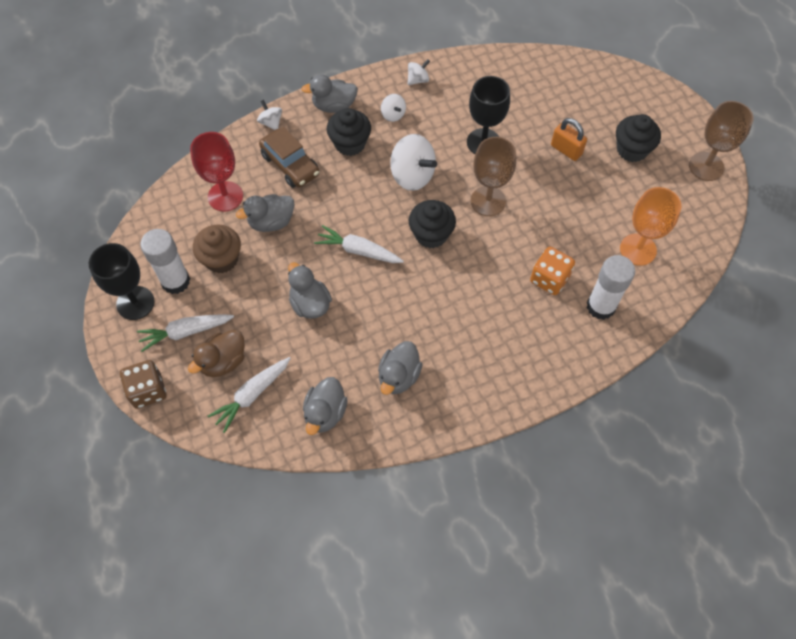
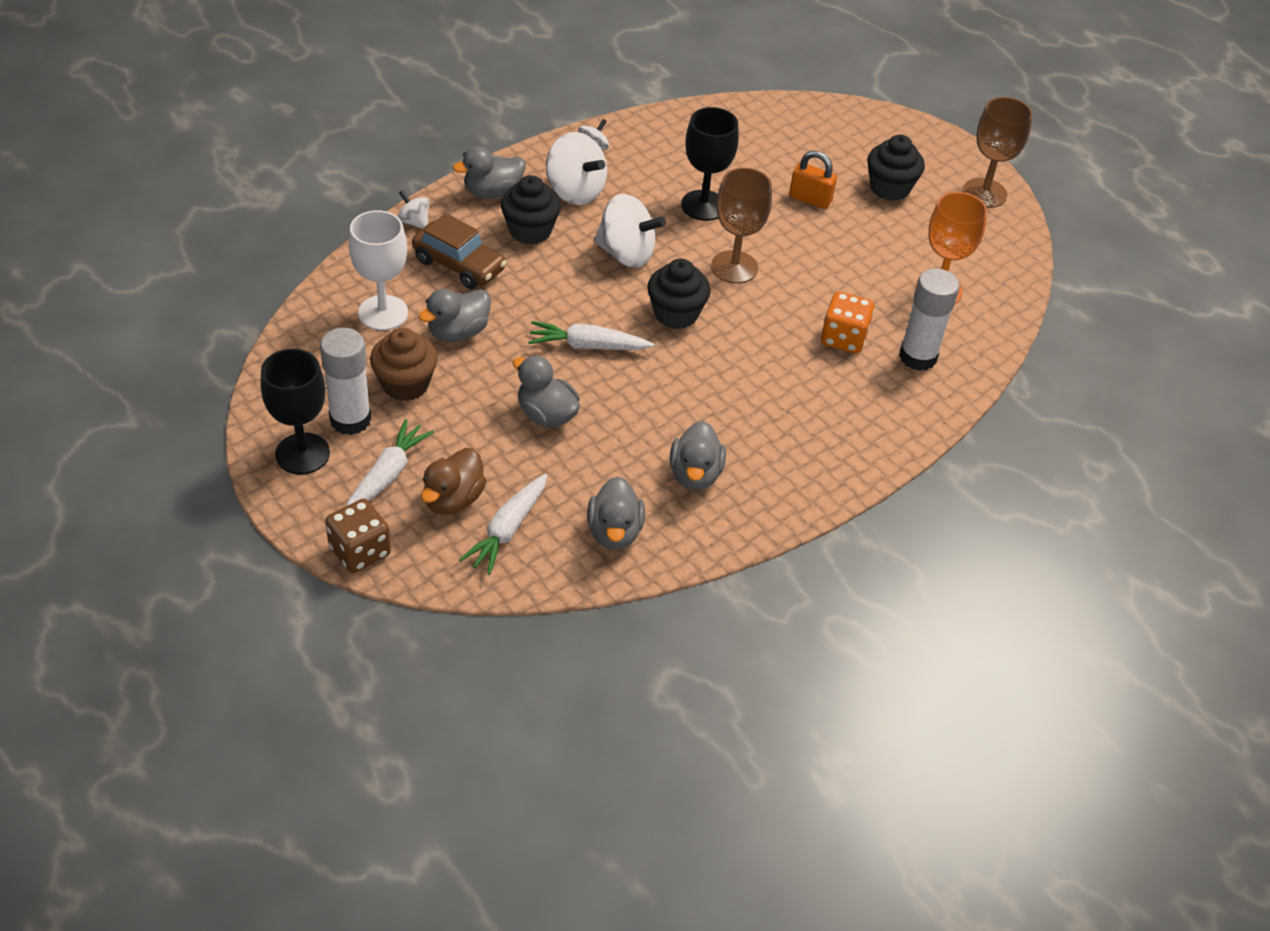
camera: 20 degrees left, 15 degrees down
(185, 332) = (387, 475): white carrot -> white carrot turned 150 degrees clockwise
(225, 196) = (383, 313): red goblet -> white goblet
(393, 114) = (575, 191): white spinning top -> white spinning top, size x1.94

